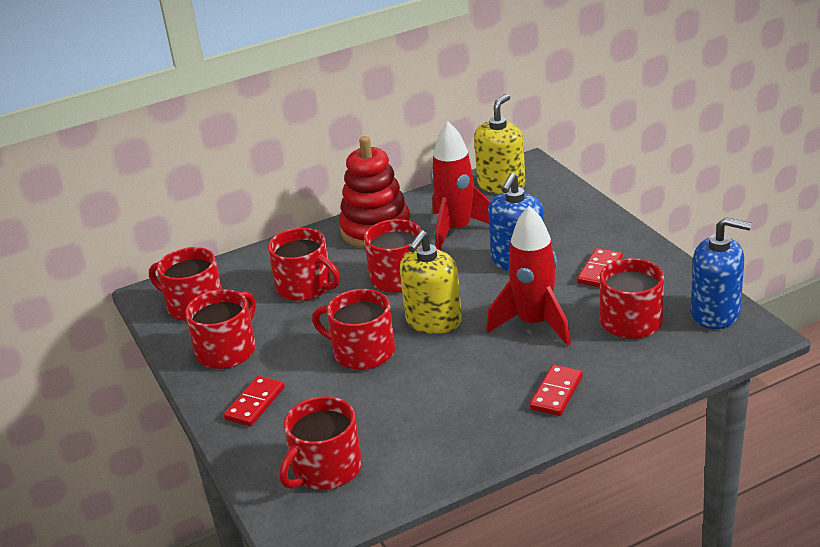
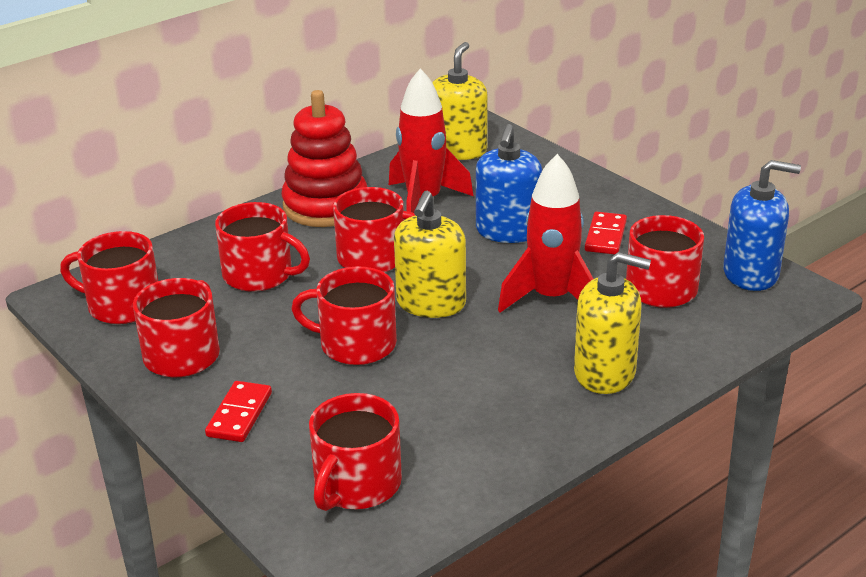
camera: 15 degrees left, 0 degrees up
(556, 393) = (605, 373): red domino -> yellow soap dispenser

